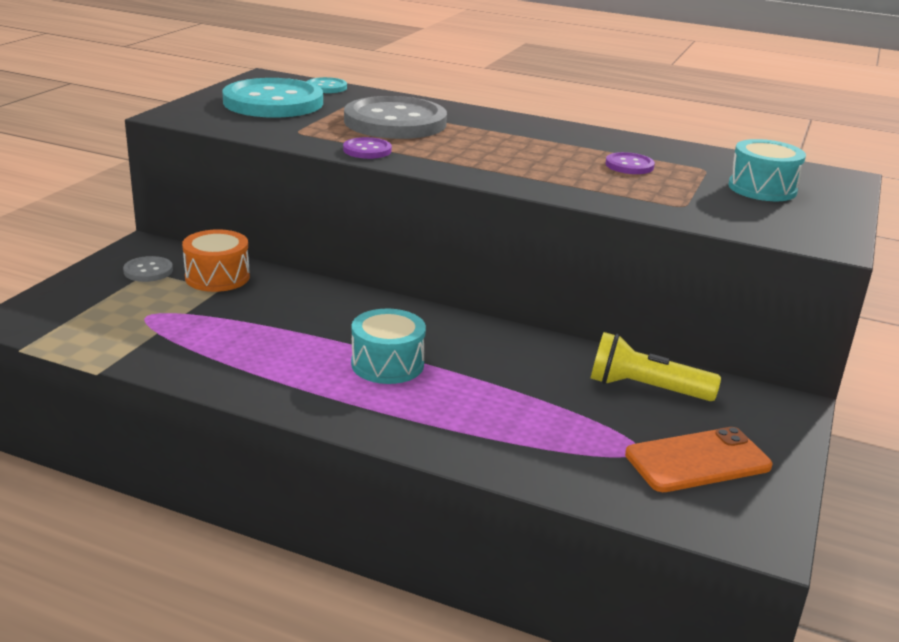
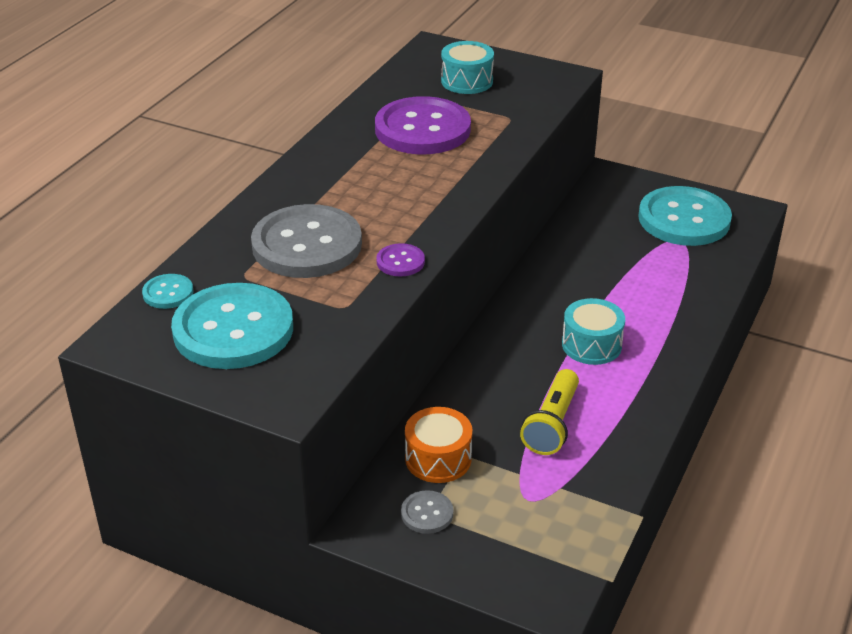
camera: 85 degrees left, 10 degrees up
(629, 165) = (422, 129): purple button -> purple button, size x2.31
(645, 388) = (601, 227): yellow flashlight -> yellow flashlight (552, 424)
(697, 460) = (684, 219): orange phone -> turquoise button

